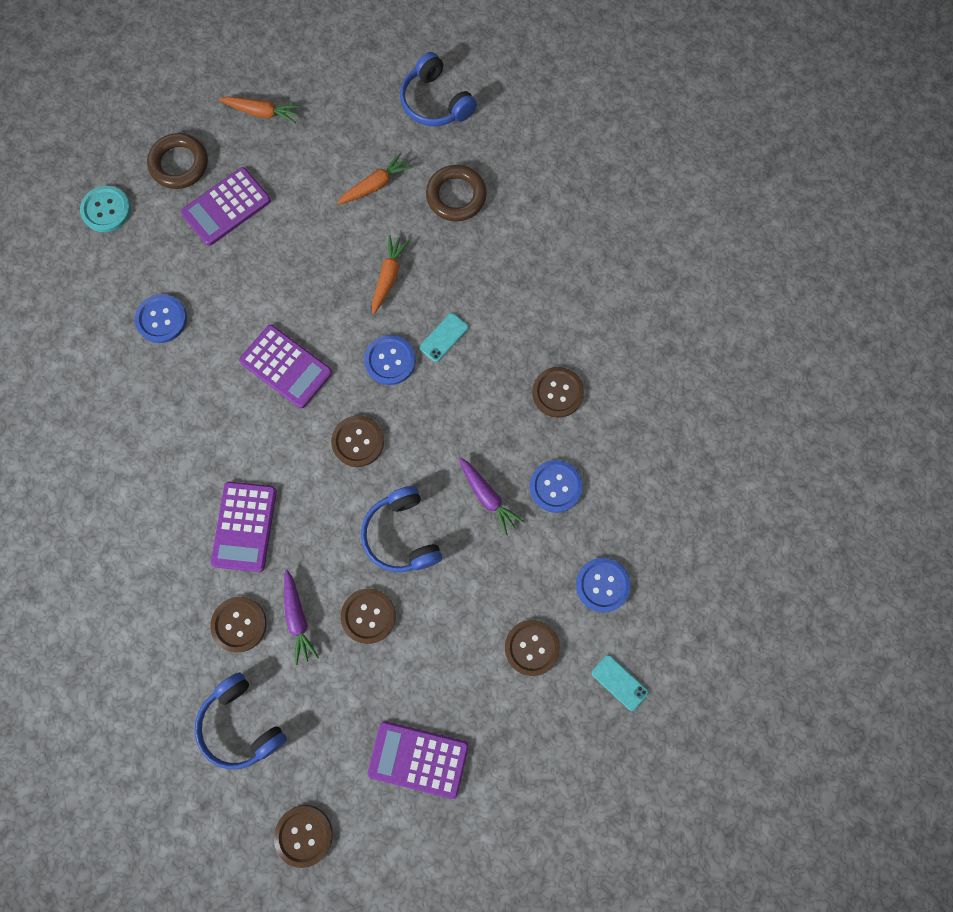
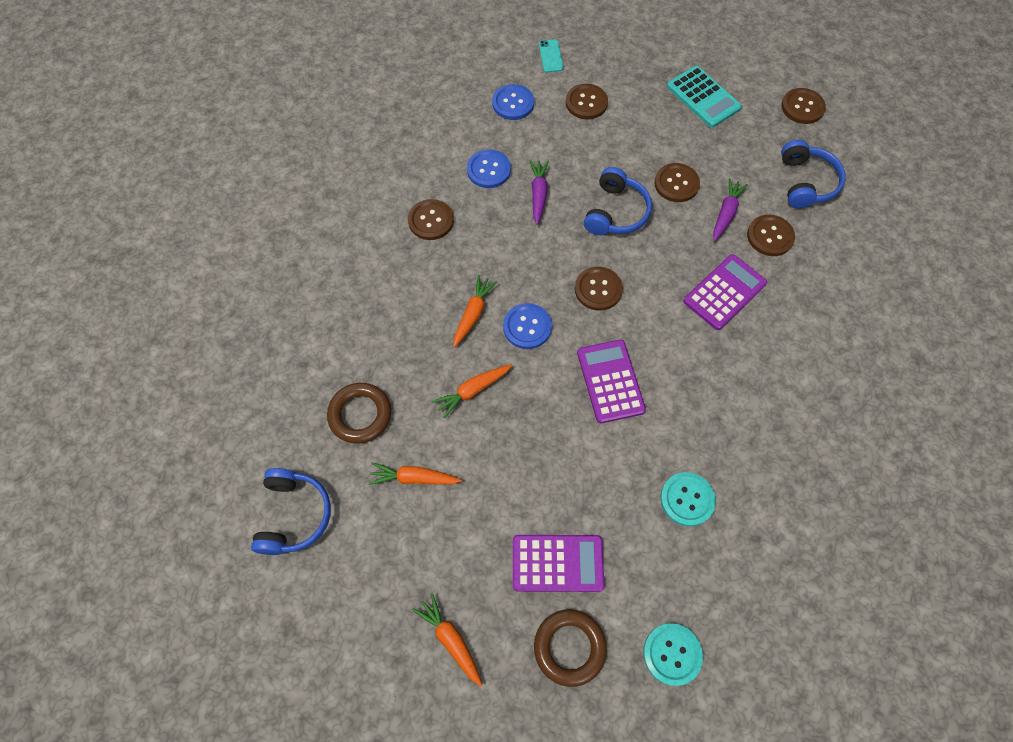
camera: 140 degrees left, 10 degrees down
(161, 319) = (687, 499): blue button -> turquoise button
(418, 759) = (703, 97): purple calculator -> turquoise calculator
(444, 337) = (473, 314): turquoise phone -> orange carrot

